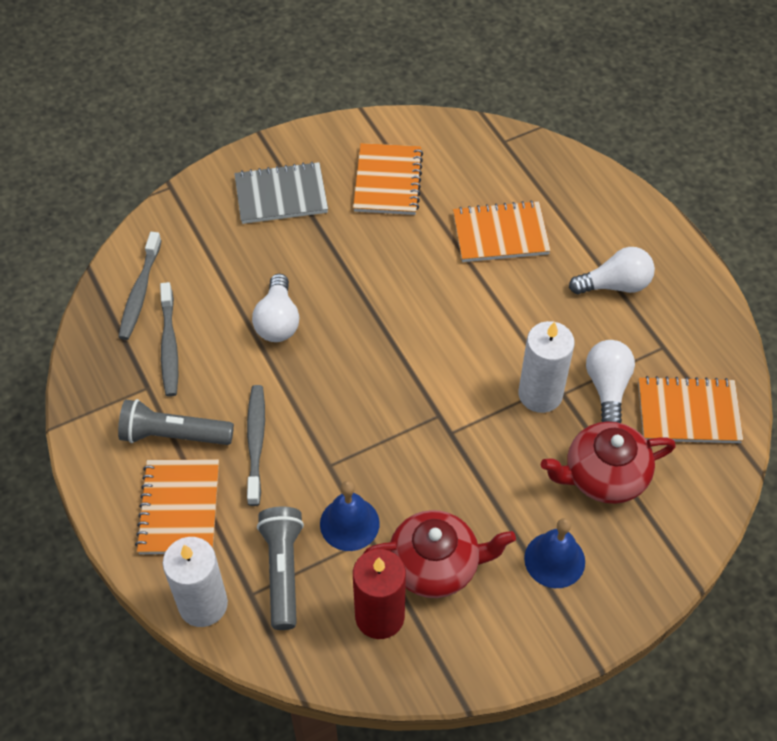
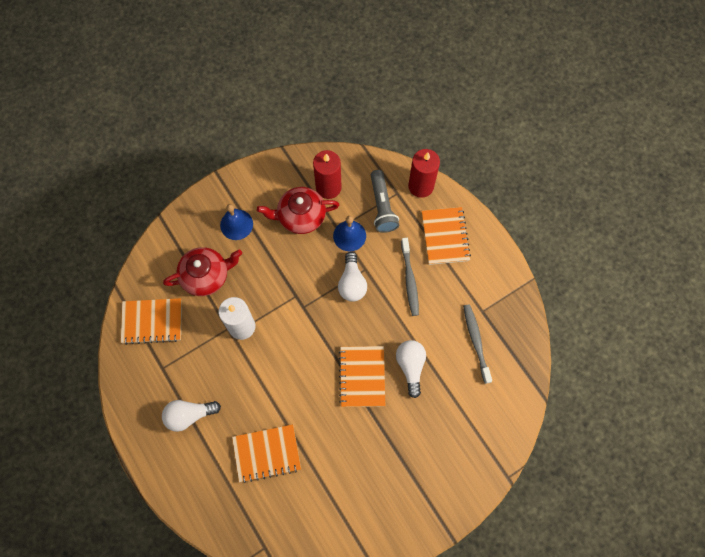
camera: 175 degrees right, 15 degrees up
(140, 292) = (505, 381): grey toothbrush -> none
(173, 435) = (458, 280): grey flashlight -> none
(203, 604) = (421, 186): white candle -> red candle
(281, 195) = (426, 476): grey notebook -> none
(387, 181) = (350, 497): orange notebook -> orange notebook (362, 377)
(607, 388) = (200, 335): white light bulb -> white light bulb (352, 283)

